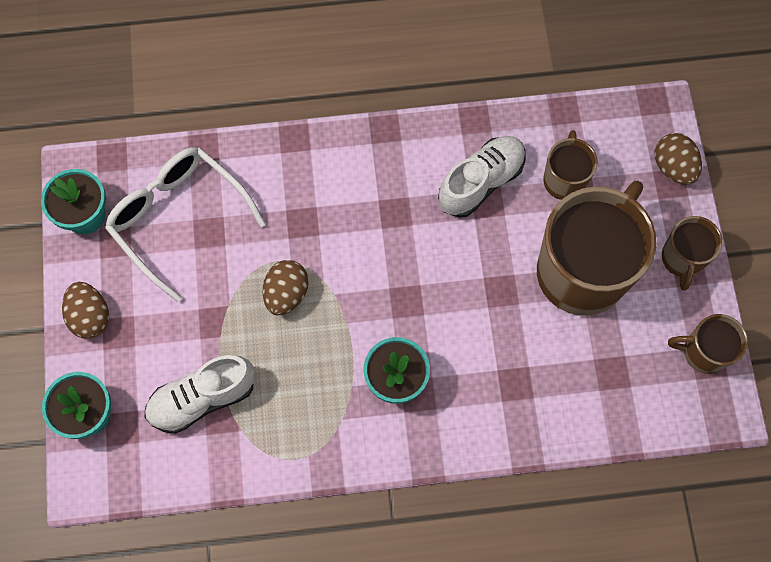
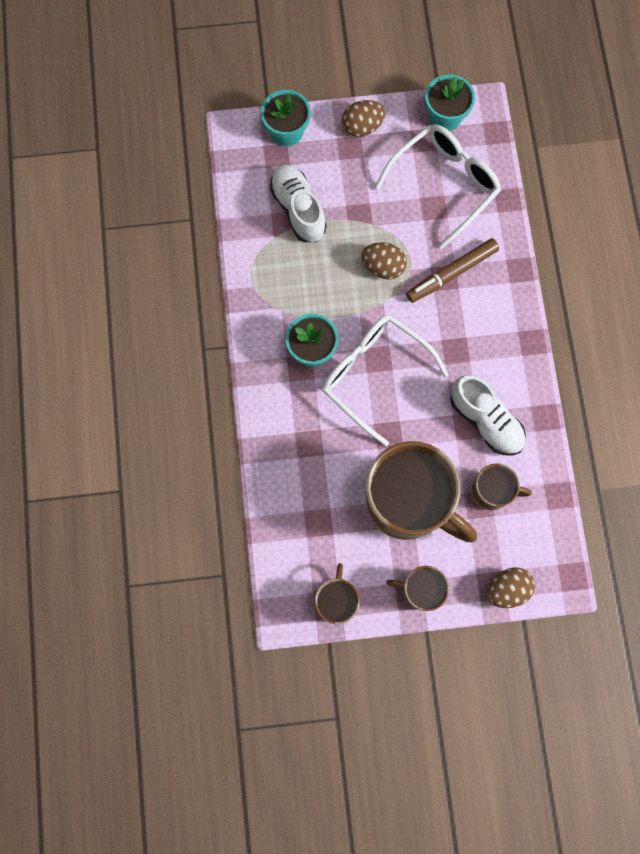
camera: 90 degrees right, 5 degrees up
(297, 214) = (451, 273): none -> brown marker
(428, 305) = (374, 375): none -> white glasses

